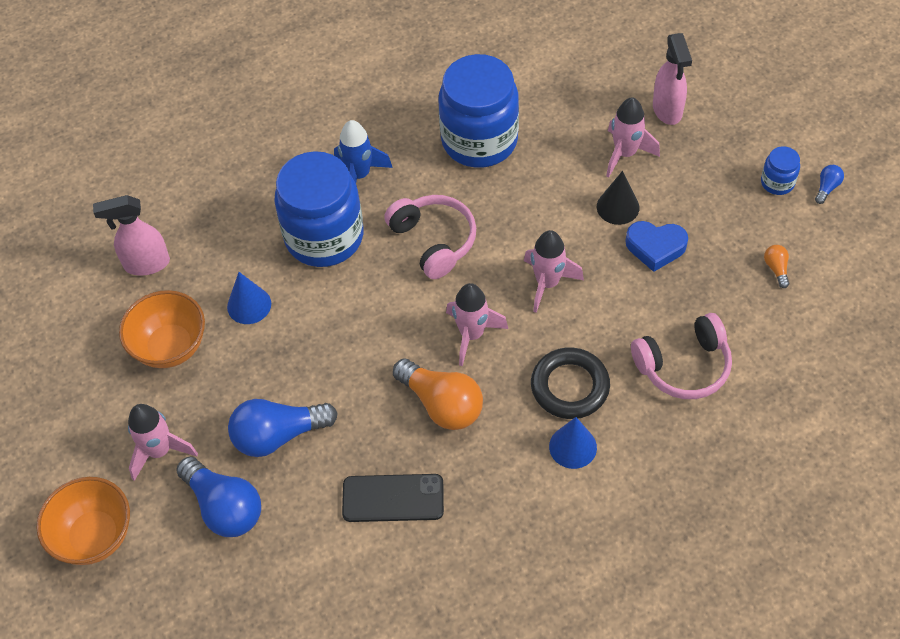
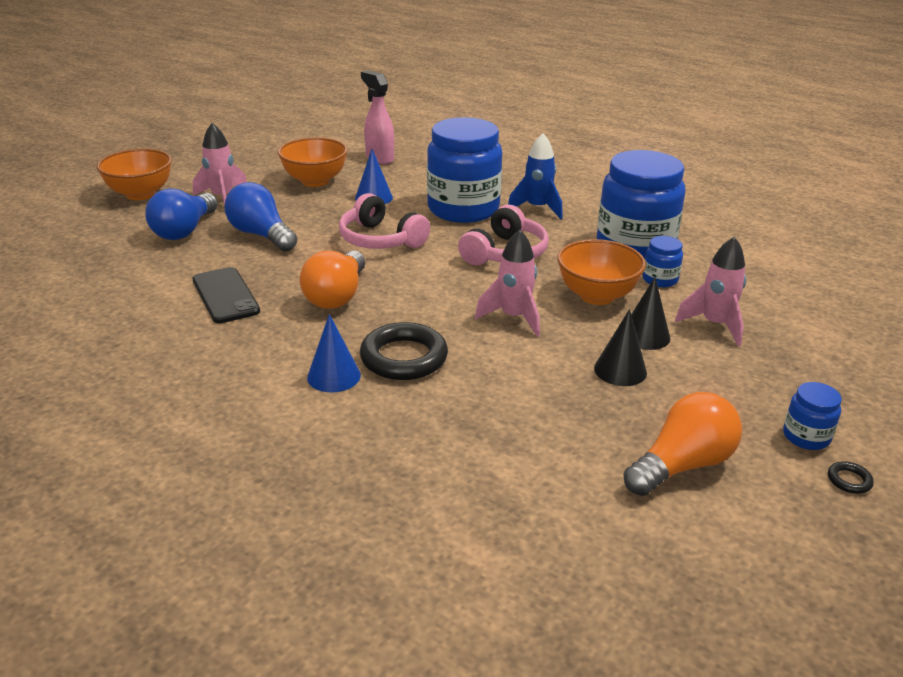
camera: 60 degrees right, 25 degrees down
(472, 334) = (422, 293): pink rocket -> none
(541, 151) = (660, 279): none -> blue jar
(543, 208) = (596, 296): none -> orange bowl
(655, 247) = (620, 370): blue heart -> black cone
(667, 110) = (802, 337): pink spray bottle -> none
(684, 366) = (485, 425): pink headphones -> pink headphones (380, 239)
(776, 269) = (682, 465): orange light bulb -> orange light bulb, size x2.25
(827, 188) = (849, 480): blue light bulb -> black ring

